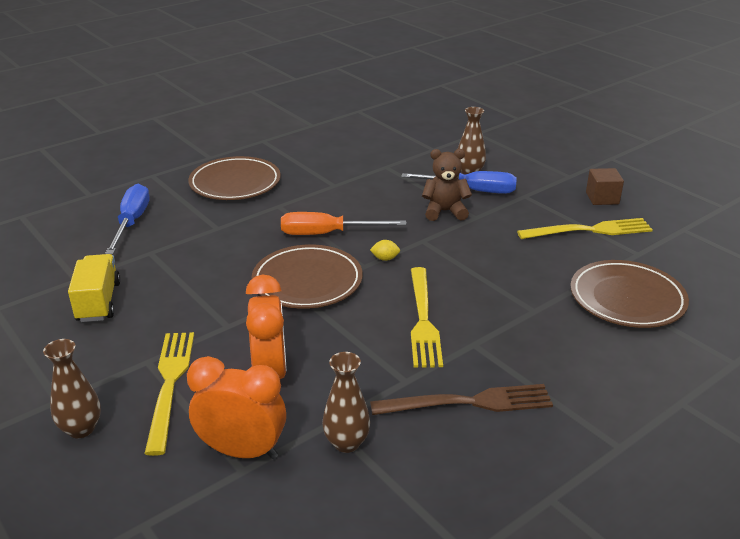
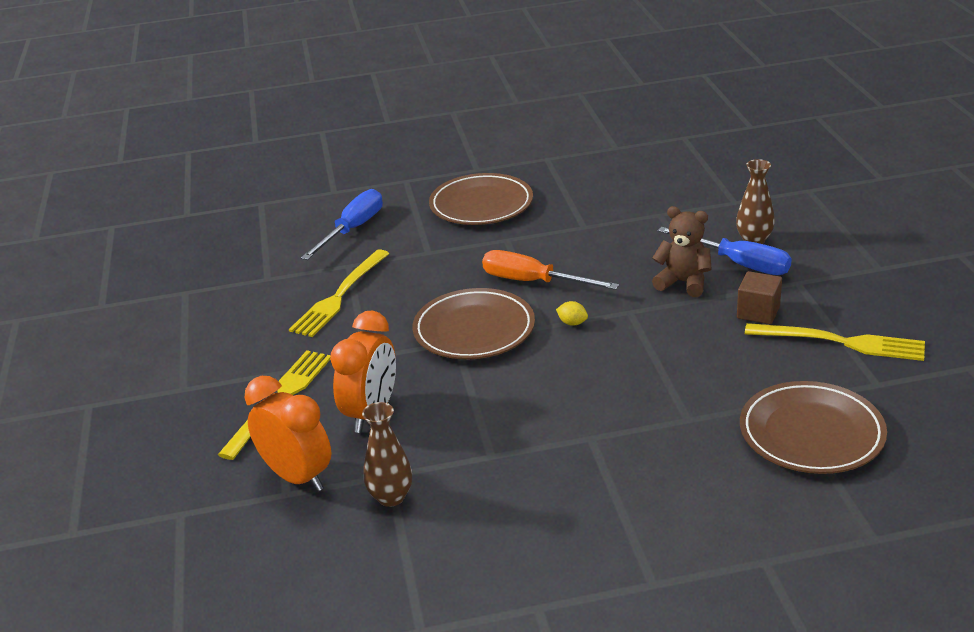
camera: 30 degrees right, 0 degrees up
(81, 429) = (185, 419): brown vase -> none
(98, 302) = (271, 305): yellow truck -> none
(423, 321) = (558, 400): yellow fork -> yellow fork (339, 297)
(470, 402) = (537, 494): brown fork -> none
(602, 198) = (896, 305): brown cube -> brown cube (758, 312)

